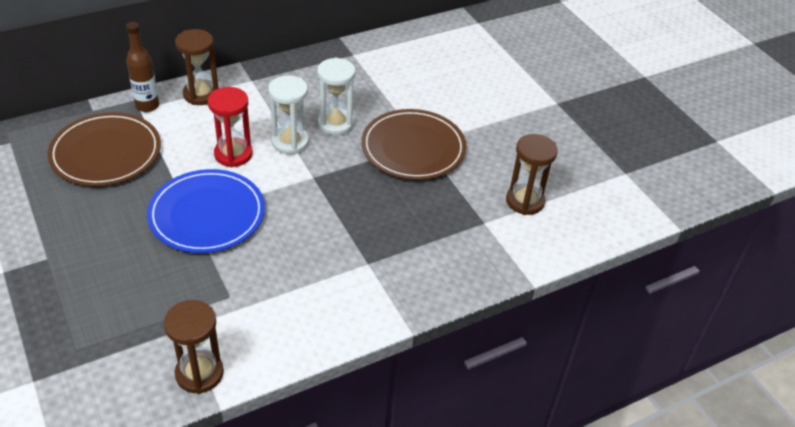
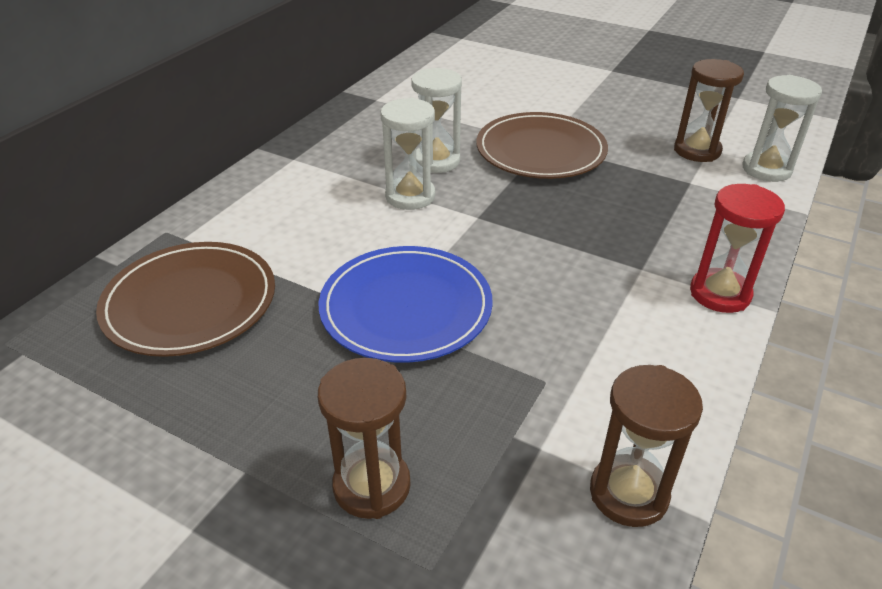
camera: 30 degrees left, 5 degrees down
(147, 106) = (190, 230): brown bottle -> none
(201, 94) = (248, 193): brown hourglass -> brown hourglass (372, 485)
(233, 154) = (360, 234): red hourglass -> red hourglass (720, 293)
(555, 241) = (766, 169): none -> white hourglass

